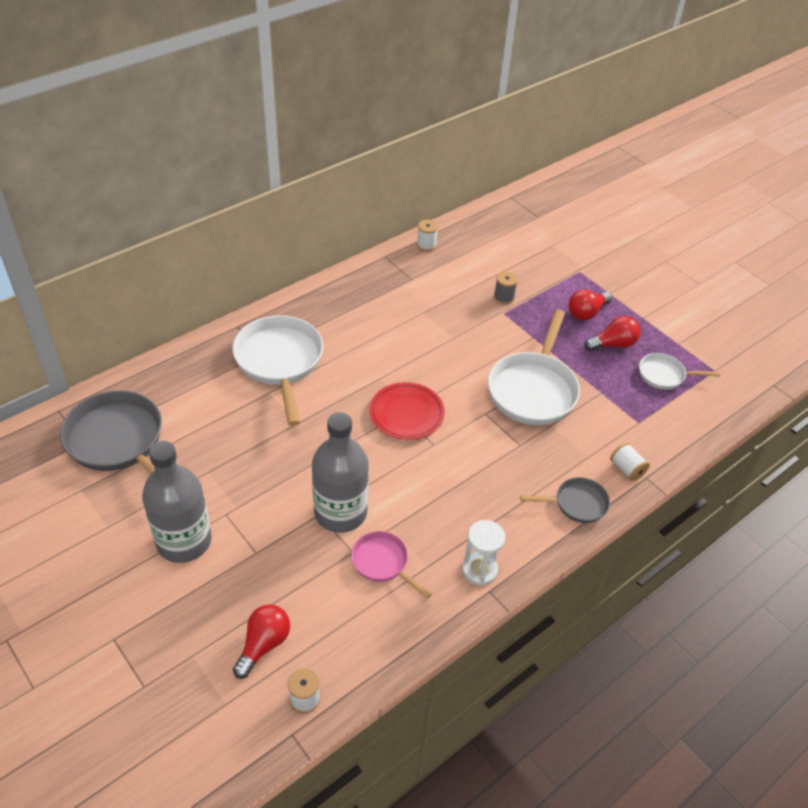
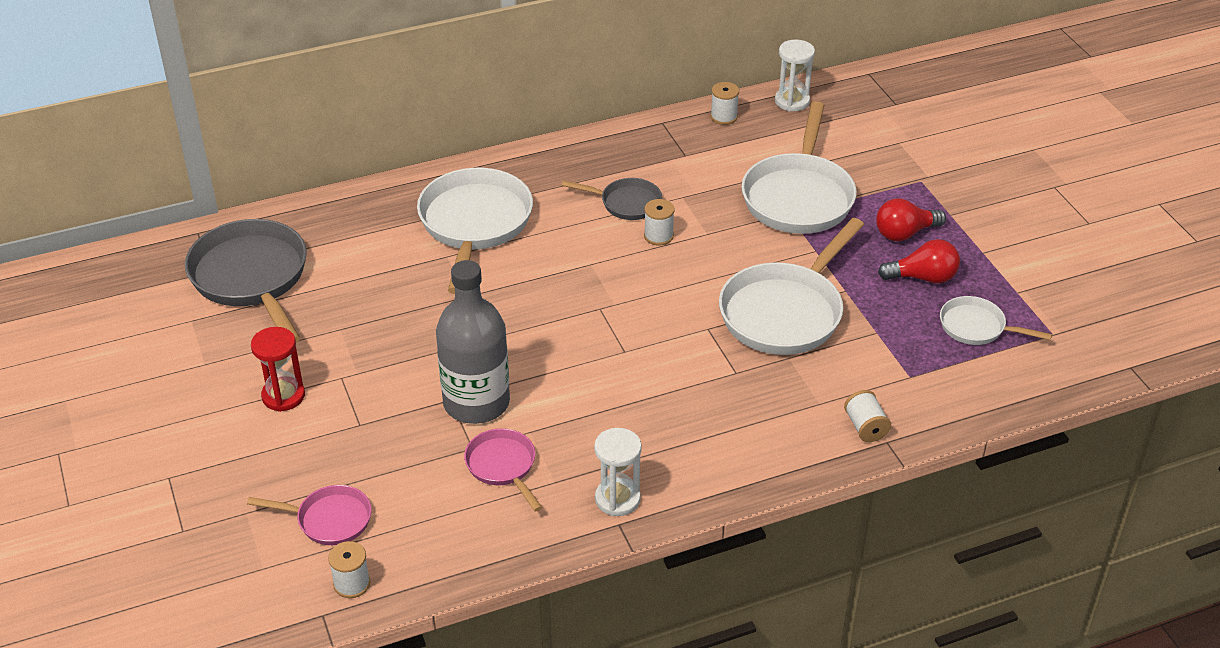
camera: 20 degrees right, 5 degrees down
(184, 541) = (283, 396): grey bottle -> red hourglass
(263, 644) = (329, 520): red light bulb -> pink pan
(406, 414) = (606, 310): red plate -> none
(419, 346) = (658, 236): none -> white spool
(468, 226) = (792, 101): none -> white hourglass
(504, 297) = (798, 196): grey spool -> white pan
(576, 504) = (777, 453): grey pan -> grey pan (626, 203)

